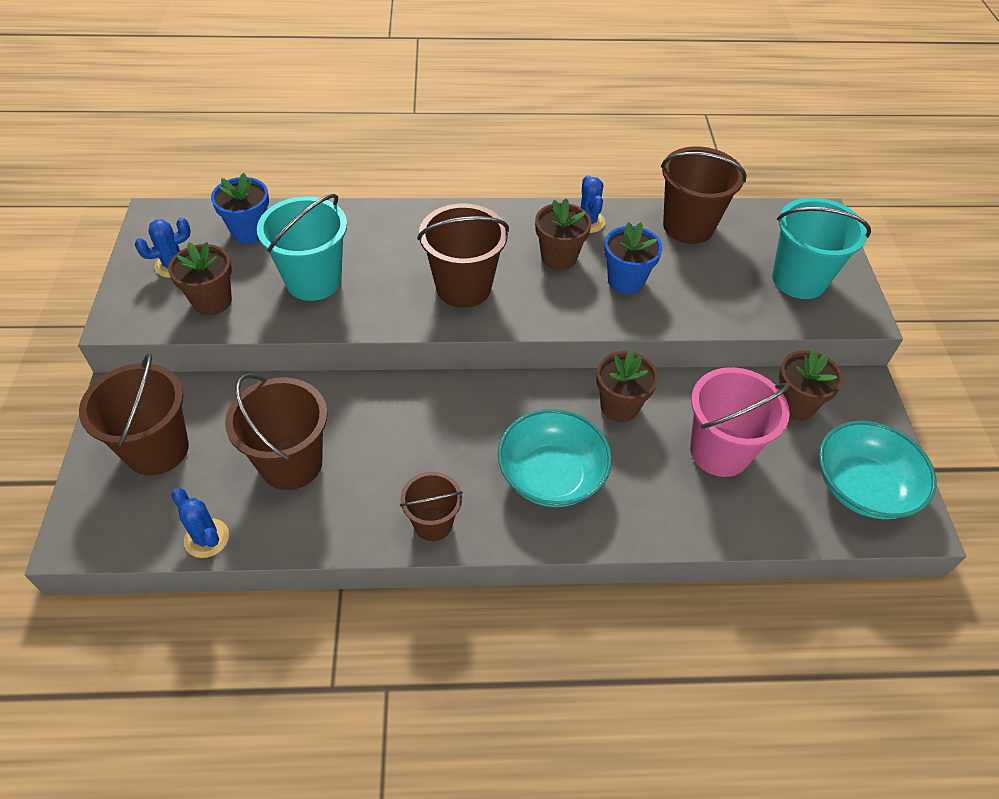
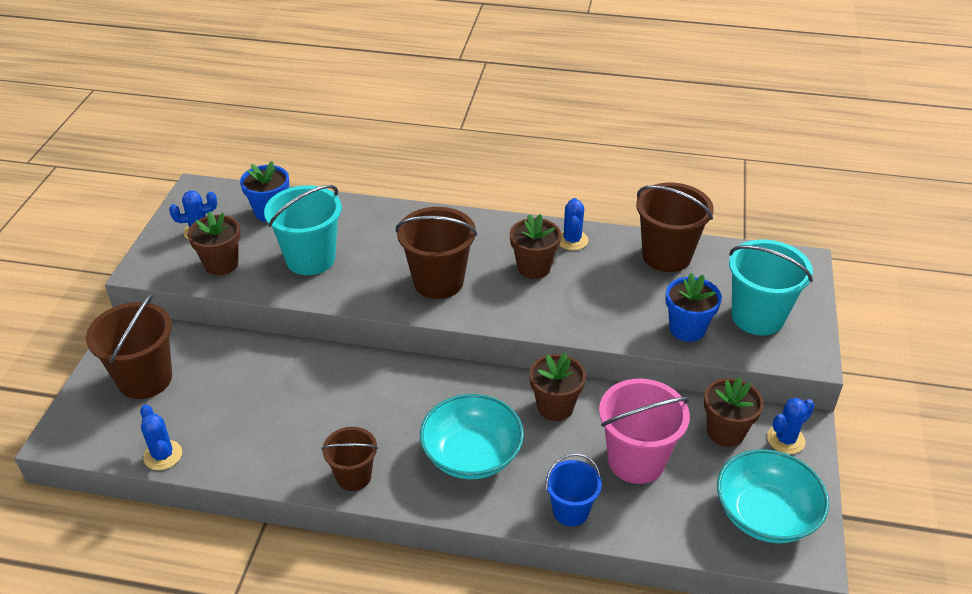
camera: 15 degrees right, 10 degrees down
(291, 463) = (250, 408): brown bucket -> none
(626, 281) = (588, 296): blue flower pot -> blue flower pot (687, 329)
(673, 519) = (570, 511): none -> blue bucket
(854, 403) = (785, 439): none -> blue cactus

